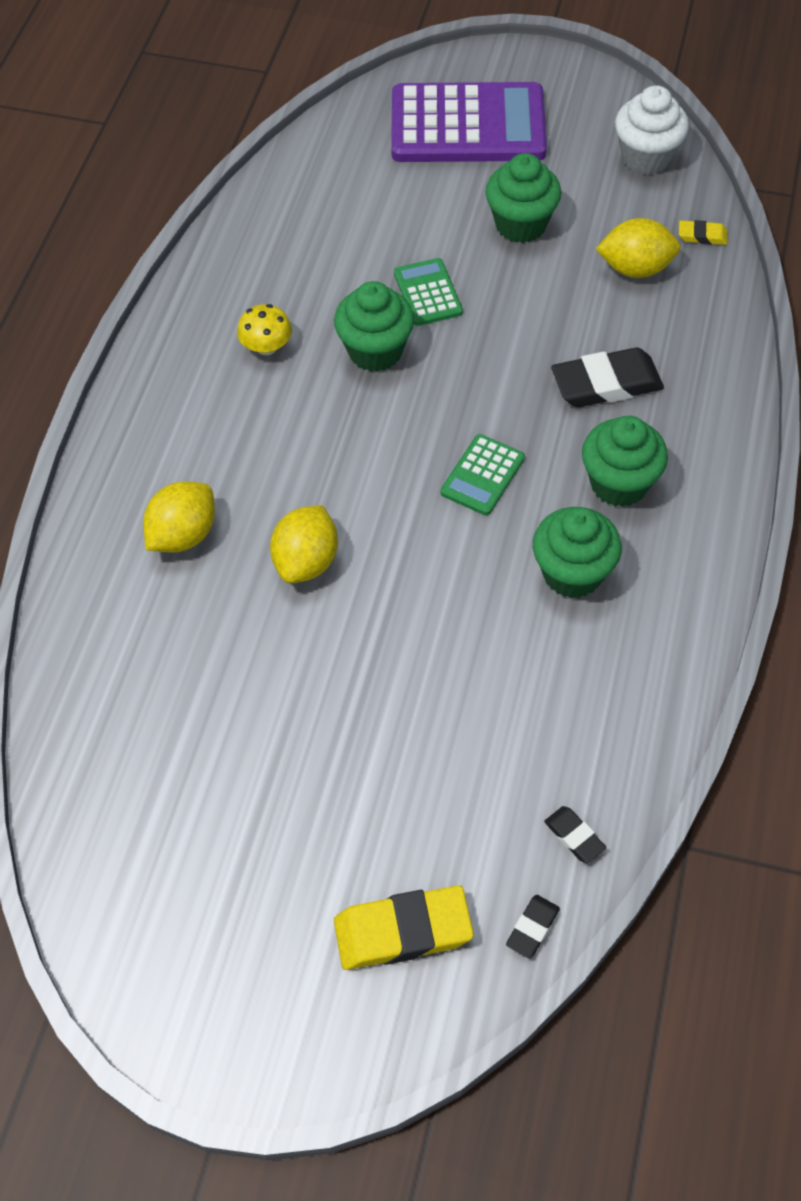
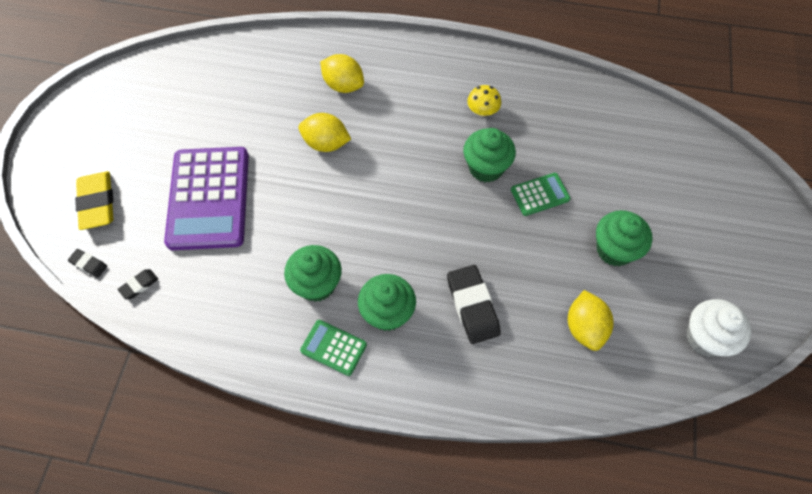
camera: 85 degrees right, 5 degrees up
(468, 125) = (708, 213): purple calculator -> purple calculator (209, 198)
(482, 475) = (390, 231): green calculator -> green calculator (333, 348)
(702, 236) = (628, 378): yellow eraser -> none

